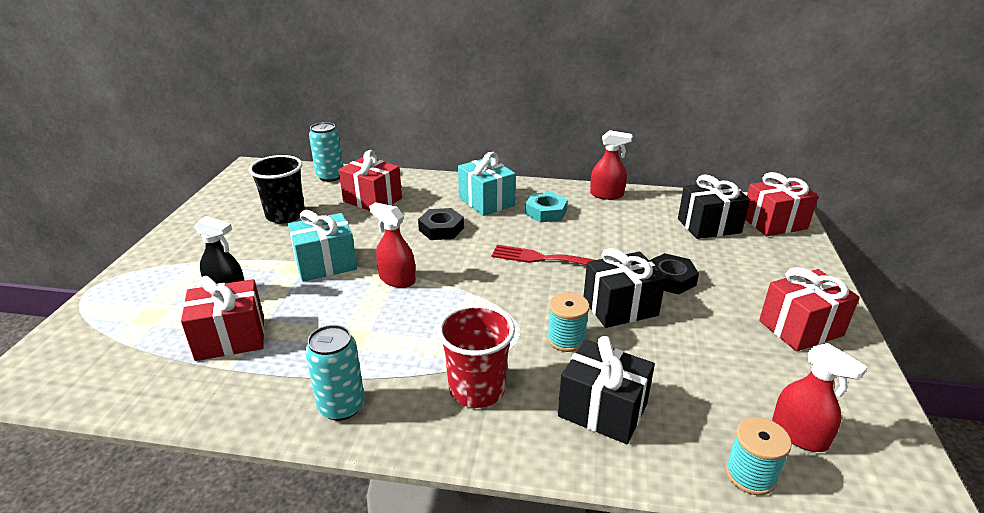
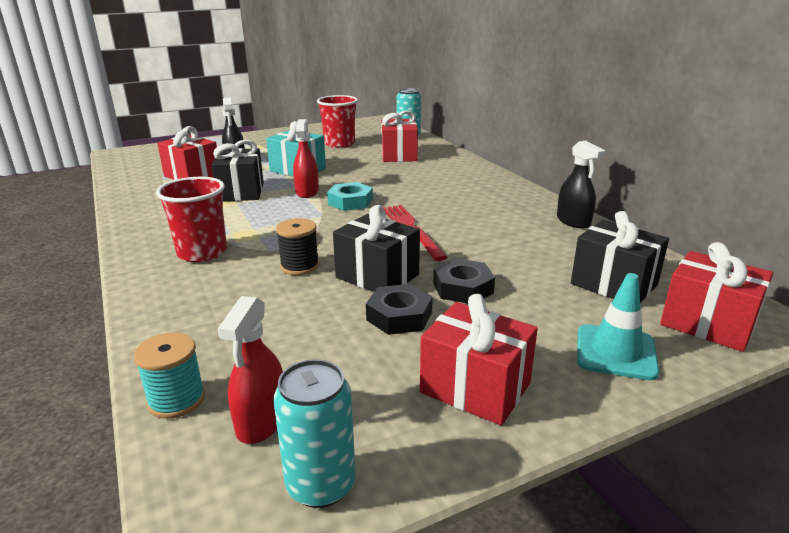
camera: 55 degrees right, 5 degrees down
(285, 215) = (339, 144): black cup -> red cup
(341, 406) = (151, 220): turquoise can -> turquoise can (321, 485)
(441, 229) = (395, 183): black nut -> black nut (399, 316)
(486, 201) = (464, 184): turquoise gift -> none
(546, 212) = (489, 207): turquoise nut -> turquoise nut (350, 202)
(566, 339) = (299, 266): turquoise spool -> black spool
(602, 410) = (216, 305): black gift -> black gift (241, 192)
(606, 195) = (573, 221): red spray bottle -> black spray bottle
(787, 264) = (615, 352): none -> turquoise traffic cone

